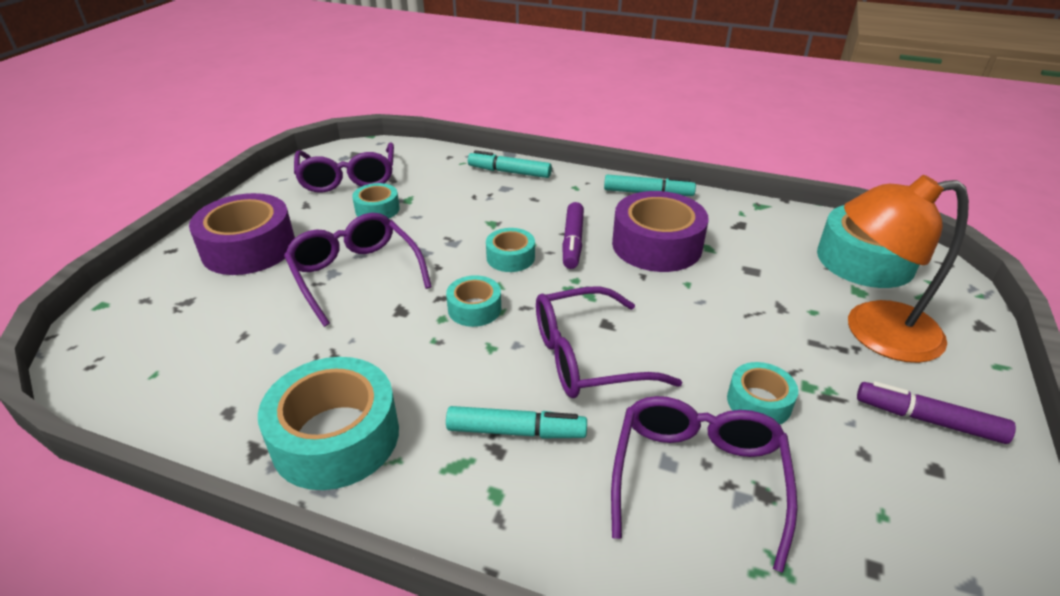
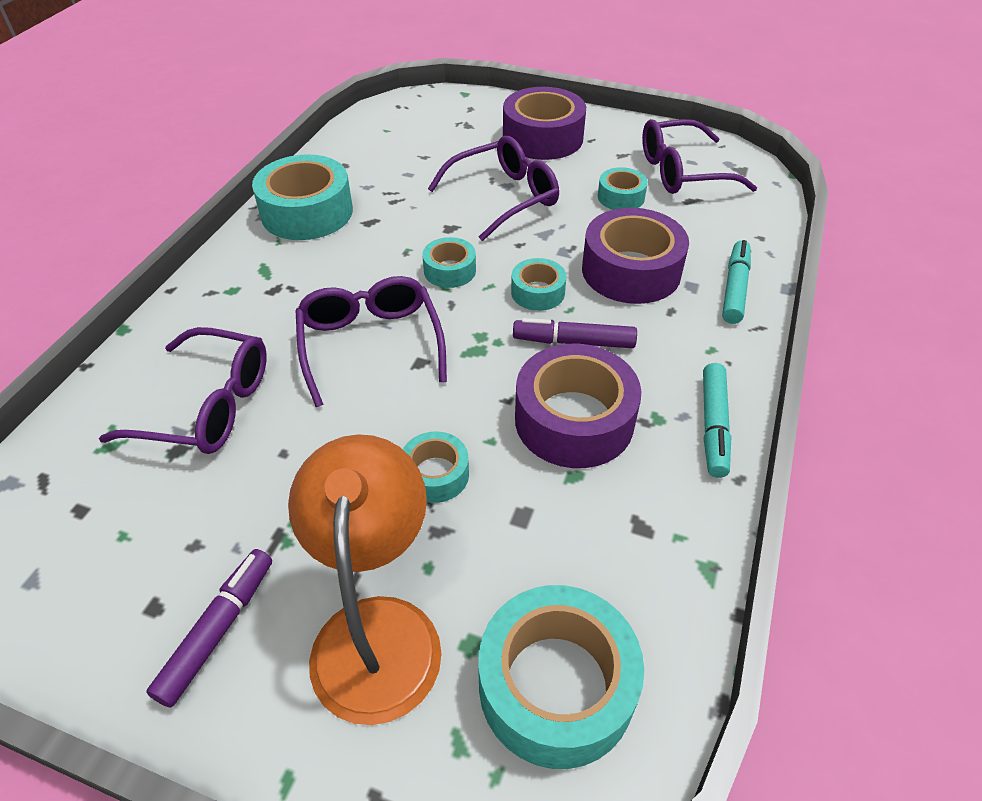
camera: 90 degrees right, 10 degrees up
(484, 211) = (631, 271): none -> purple tape
(515, 431) = (289, 299): turquoise marker -> none
(759, 402) = (283, 469): turquoise tape -> turquoise tape (435, 474)

